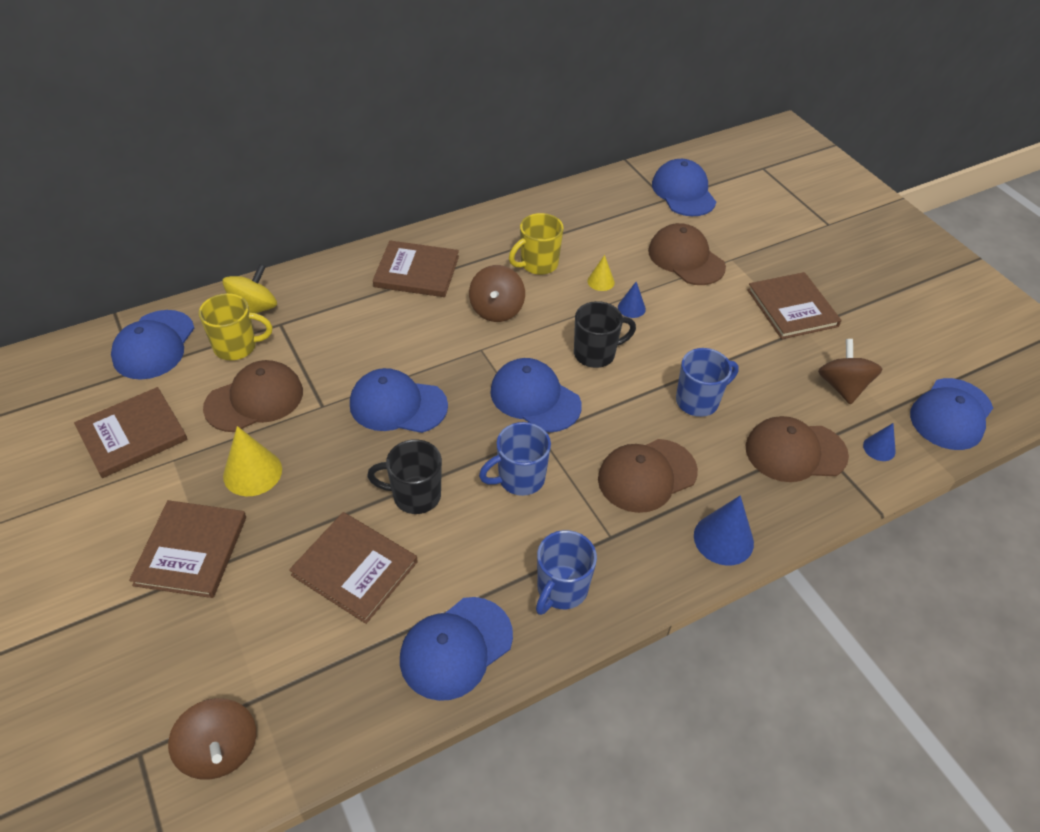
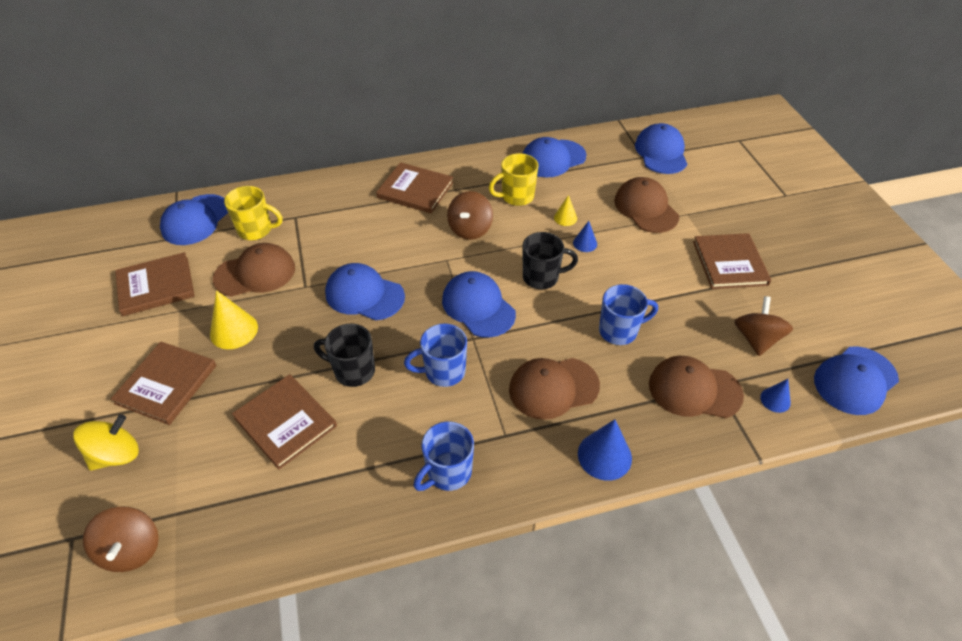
camera: 15 degrees right, 0 degrees up
(254, 309) = (279, 203): yellow spinning top -> yellow spinning top (116, 455)
(456, 648) = (344, 505): blue cap -> blue cap (553, 159)

